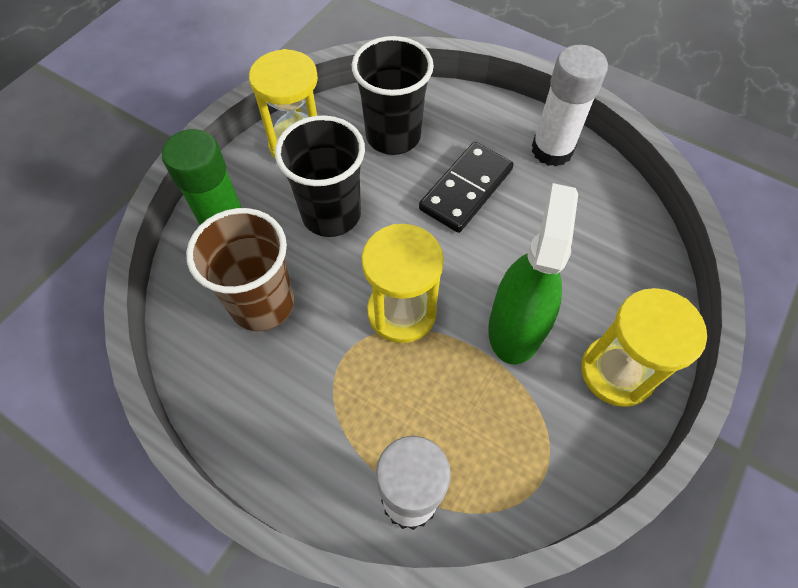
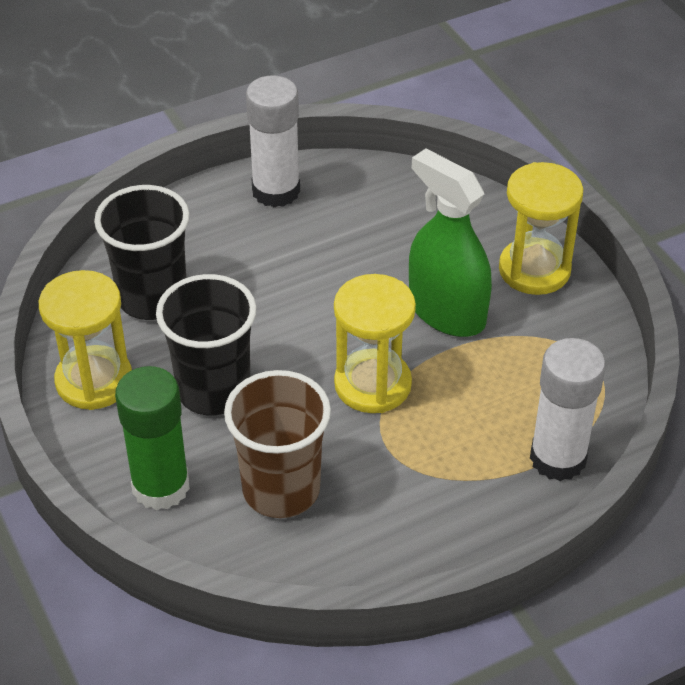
camera: 60 degrees left, 15 degrees down
(466, 189) = (270, 274): black domino -> none

